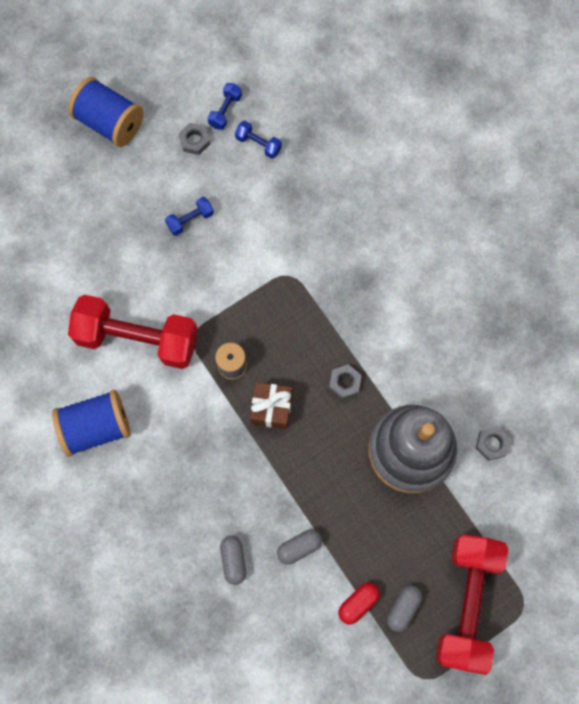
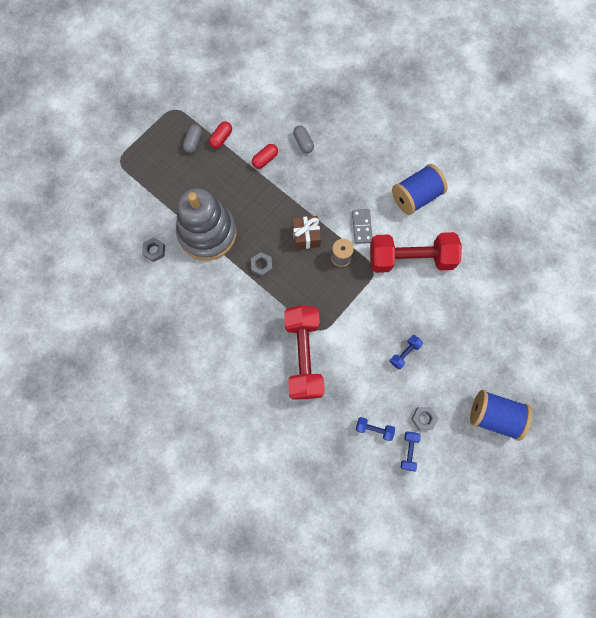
camera: 165 degrees right, 0 degrees up
(189, 402) = (362, 227): none -> grey domino
(299, 547) = (265, 159): grey capsule -> red capsule
(467, 603) = (155, 154): red dumbbell -> red dumbbell (303, 356)

